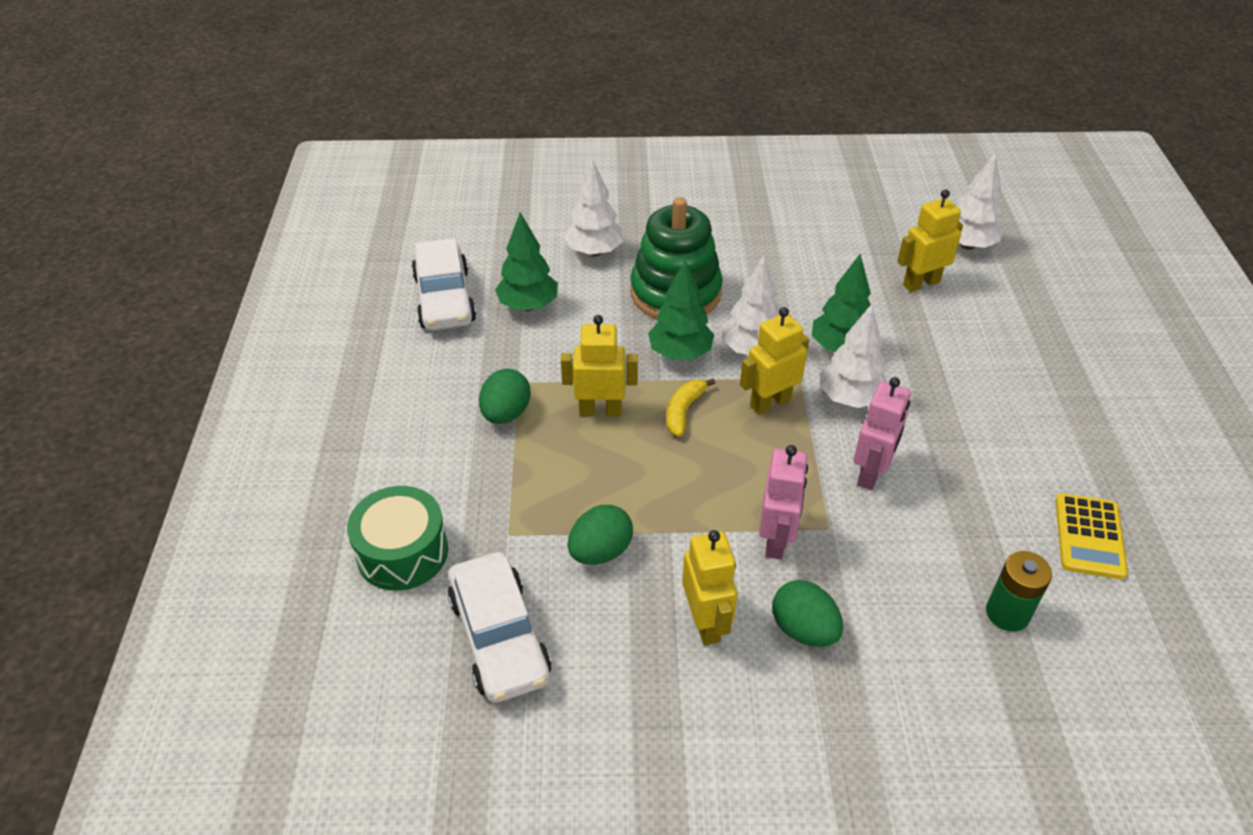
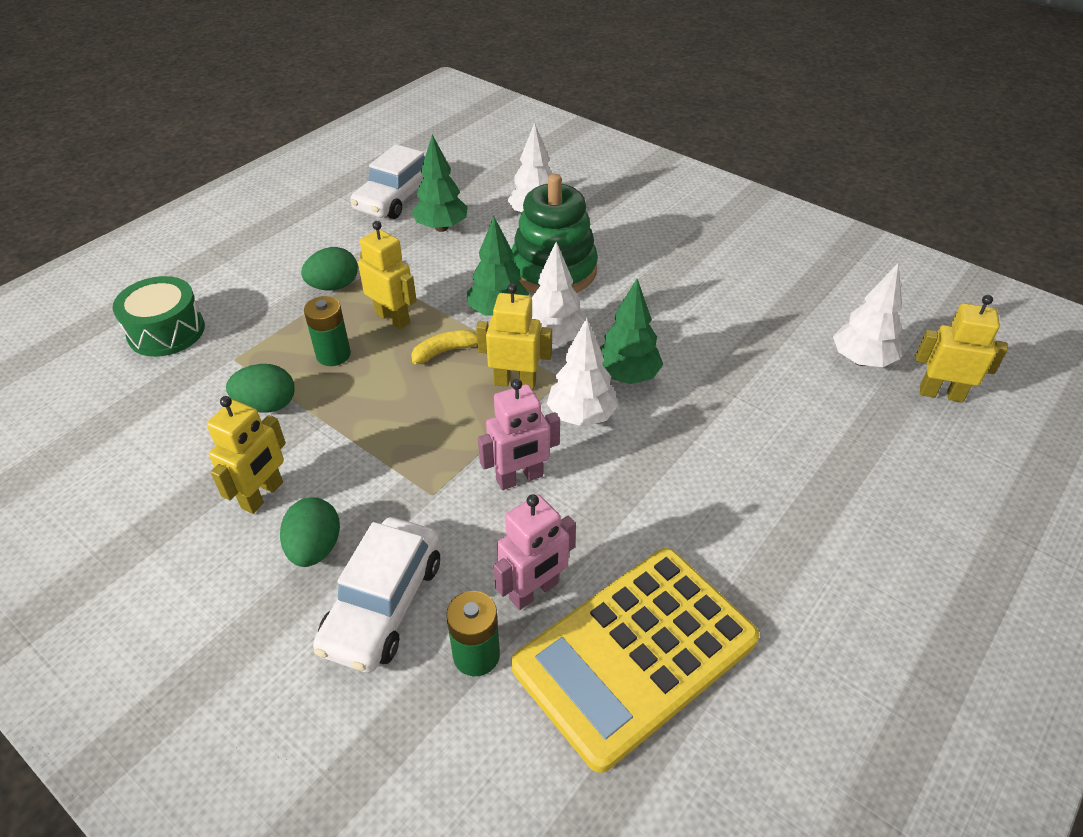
camera: 40 degrees right, 0 degrees up
(499, 637) = (143, 415): white car -> white car (383, 604)
(594, 473) = (333, 355): none -> green battery
(776, 540) = (384, 476): pink robot -> pink robot (534, 591)
(921, 283) = (769, 367): yellow robot -> yellow robot (941, 393)
(1089, 536) = (635, 653): yellow calculator -> yellow calculator, size x2.01

